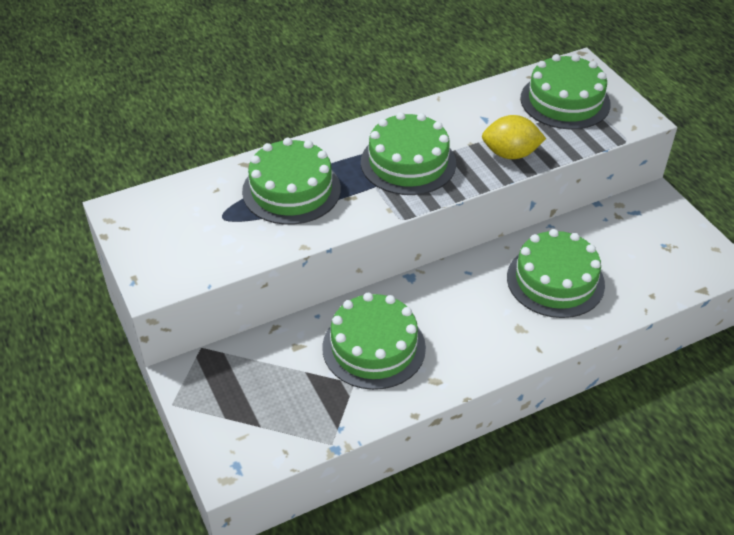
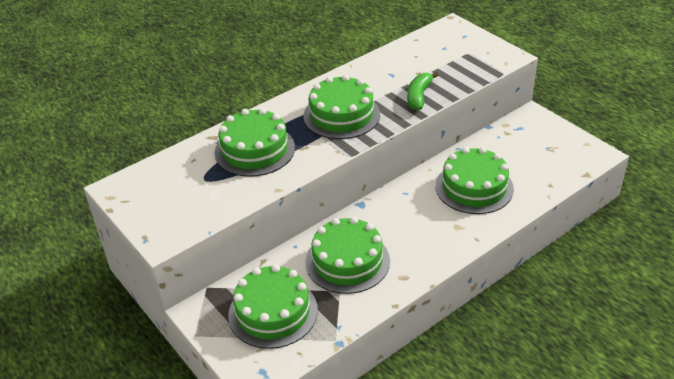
camera: 10 degrees left, 5 degrees down
(510, 154) = (419, 96): yellow lemon -> green banana
(565, 101) = (448, 52): green cake -> green cake (273, 312)

